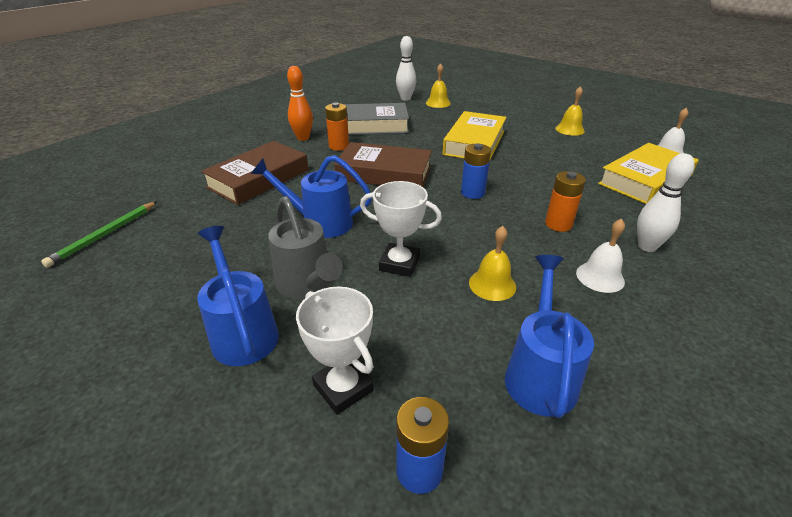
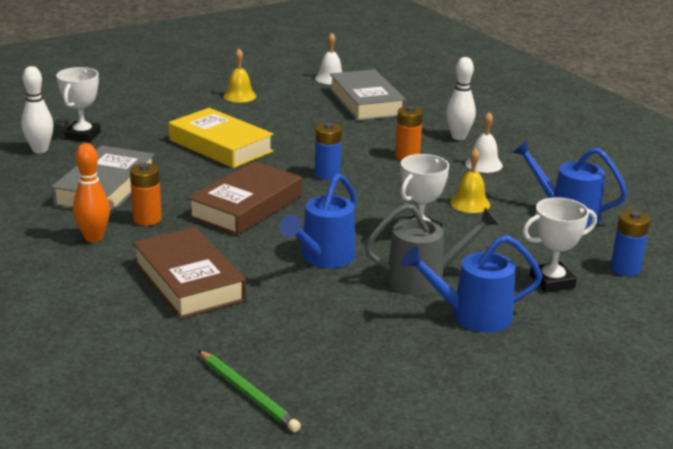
camera: 70 degrees left, 10 degrees down
(438, 103) = (83, 135): yellow bell -> white trophy
(645, 180) = (366, 102): yellow book -> grey book

